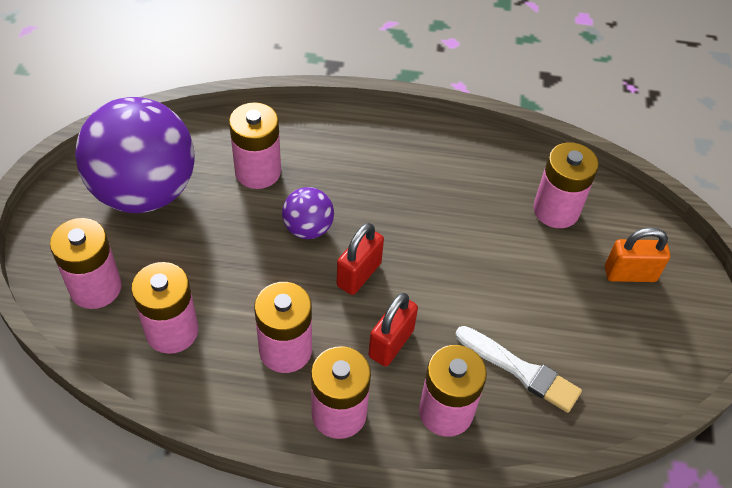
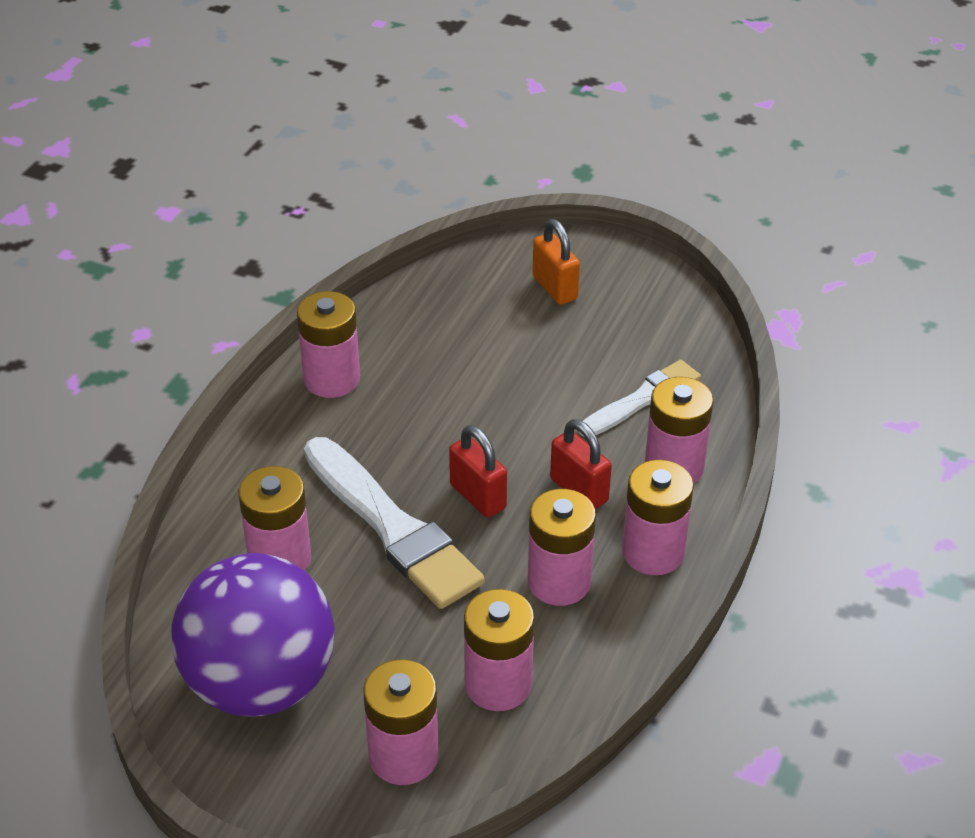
camera: 70 degrees left, 10 degrees down
(308, 228) = (392, 528): purple ball -> white brush
(556, 210) = (452, 316): pink battery -> pink battery (332, 379)
(630, 274) = (554, 288): orange padlock -> orange padlock turned 45 degrees counterclockwise

